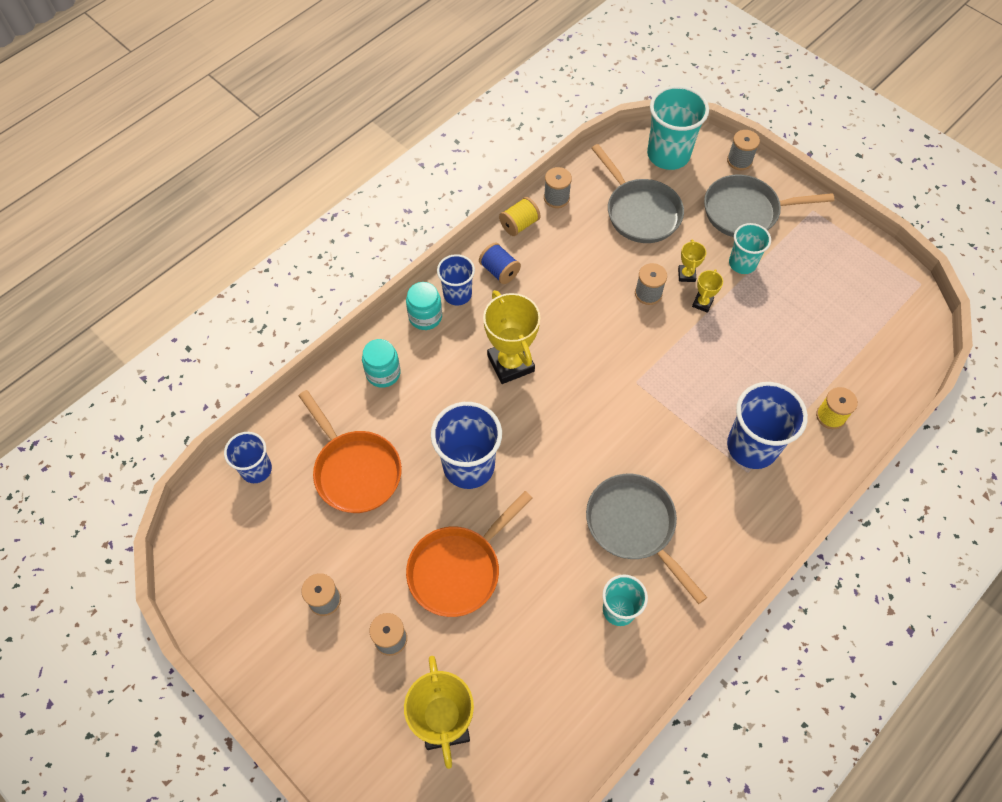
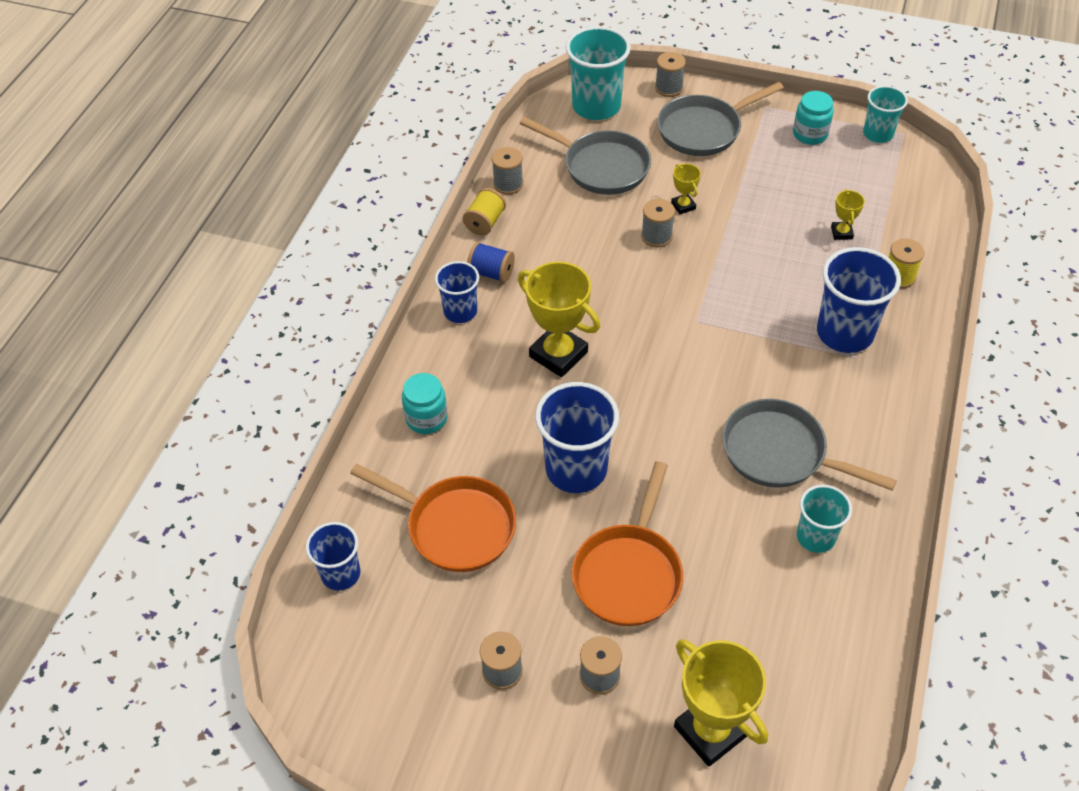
camera: 25 degrees left, 10 degrees down
(425, 317) = (439, 346): turquoise jar -> turquoise jar (810, 134)
(702, 303) = (715, 225): yellow trophy -> yellow trophy (841, 233)
(742, 263) = (730, 176): turquoise cup -> turquoise cup (878, 134)

